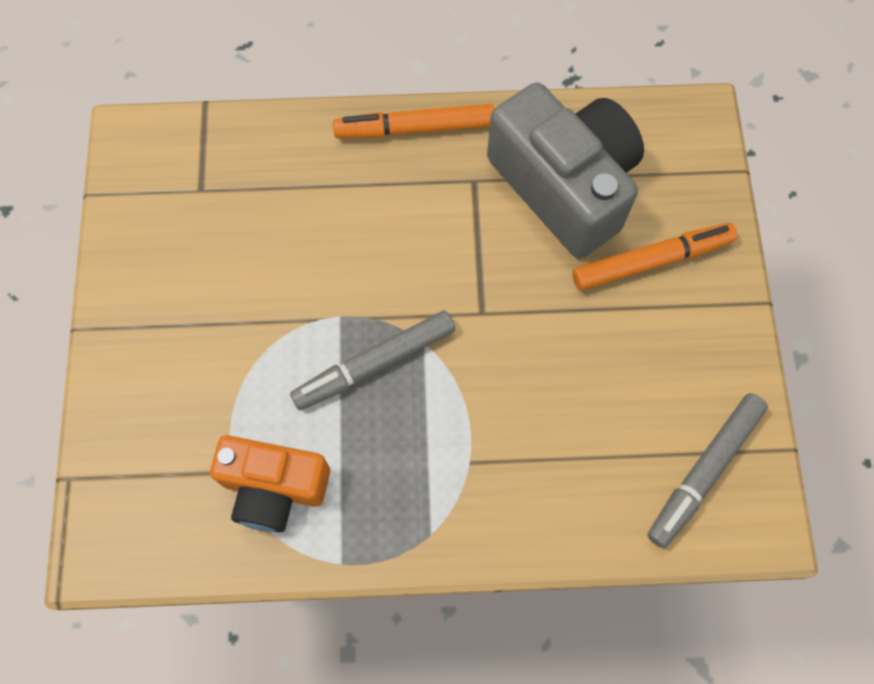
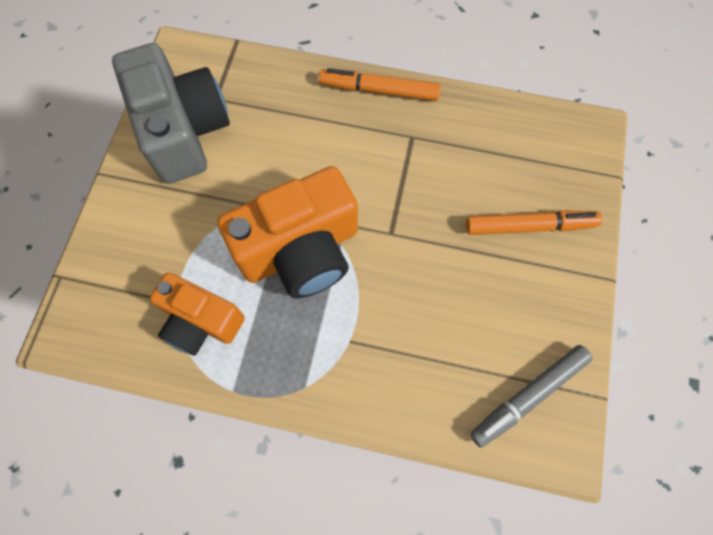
camera: 15 degrees right, 0 degrees up
(374, 364) = (300, 250): grey marker -> orange camera
(564, 186) = (478, 156): grey camera -> grey camera (183, 130)

